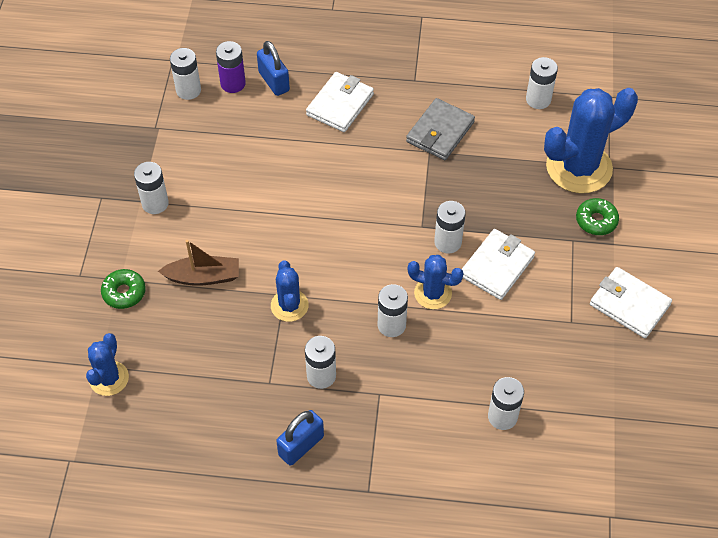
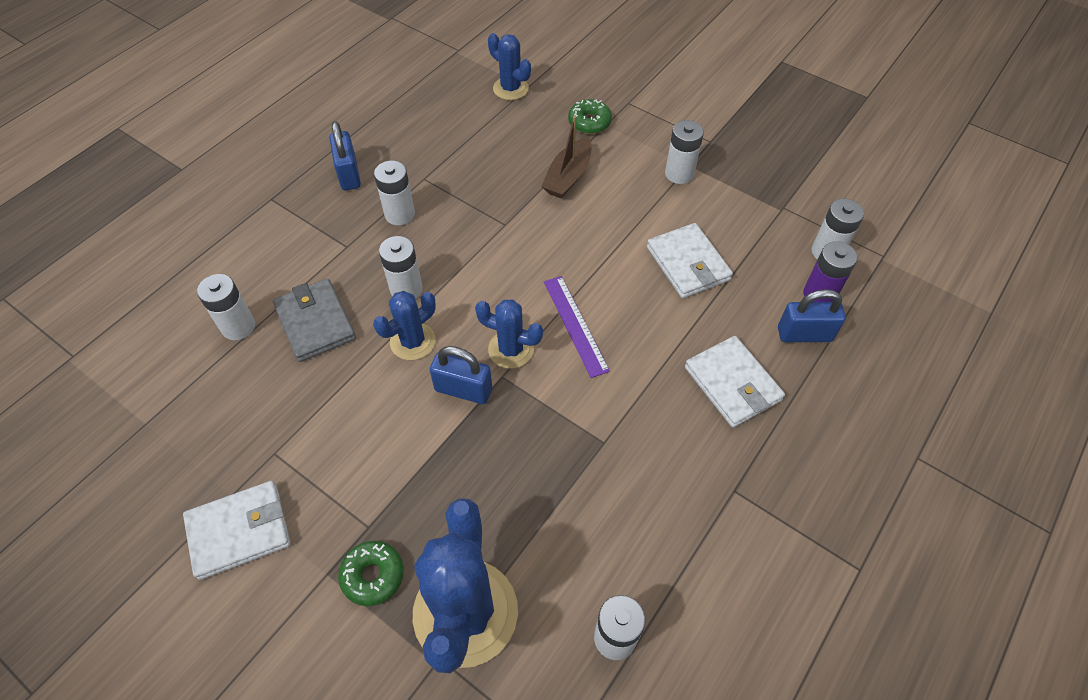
camera: 120 degrees right, 0 degrees up
(289, 305) = (490, 223): blue cactus -> blue cactus (511, 349)
(351, 204) = (575, 325): none -> purple ruler
(440, 132) = (627, 471): grey wallet -> grey wallet (315, 323)
(447, 242) = (463, 389): white battery -> blue padlock
(497, 266) = (397, 420): white wallet -> white wallet (688, 263)

